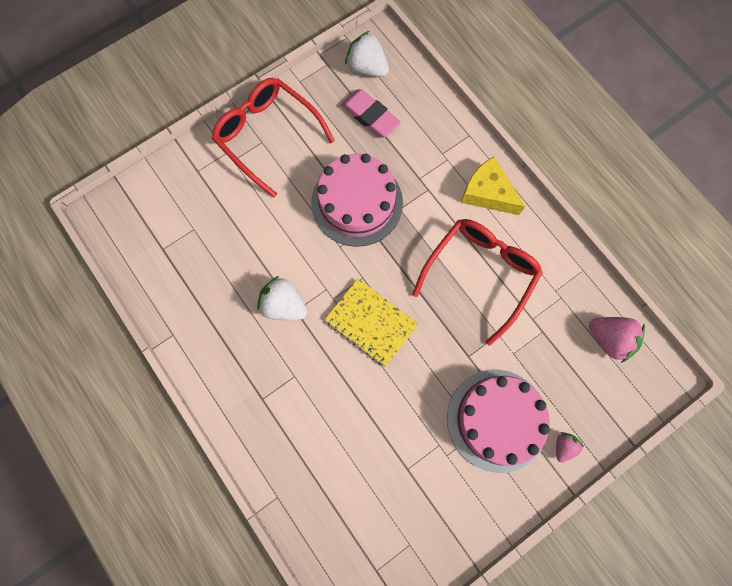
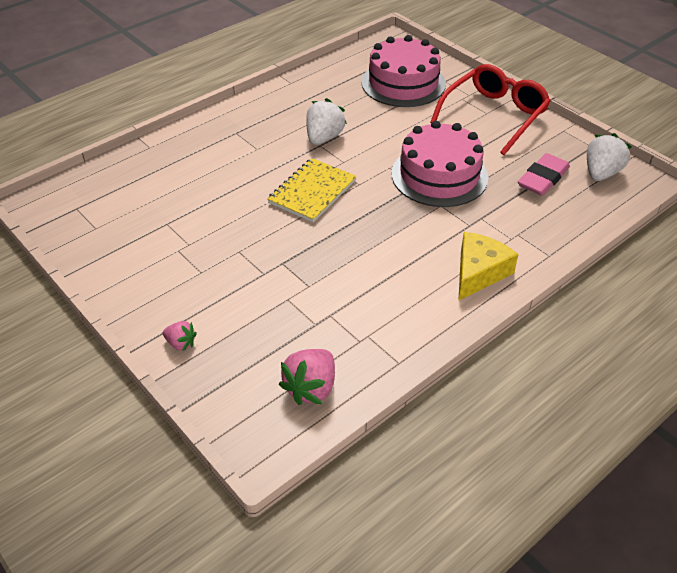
camera: 85 degrees right, 30 degrees down
(480, 274) = (377, 269): red glasses -> none
(497, 420) = (212, 287): pink cake -> pink cake (403, 83)

